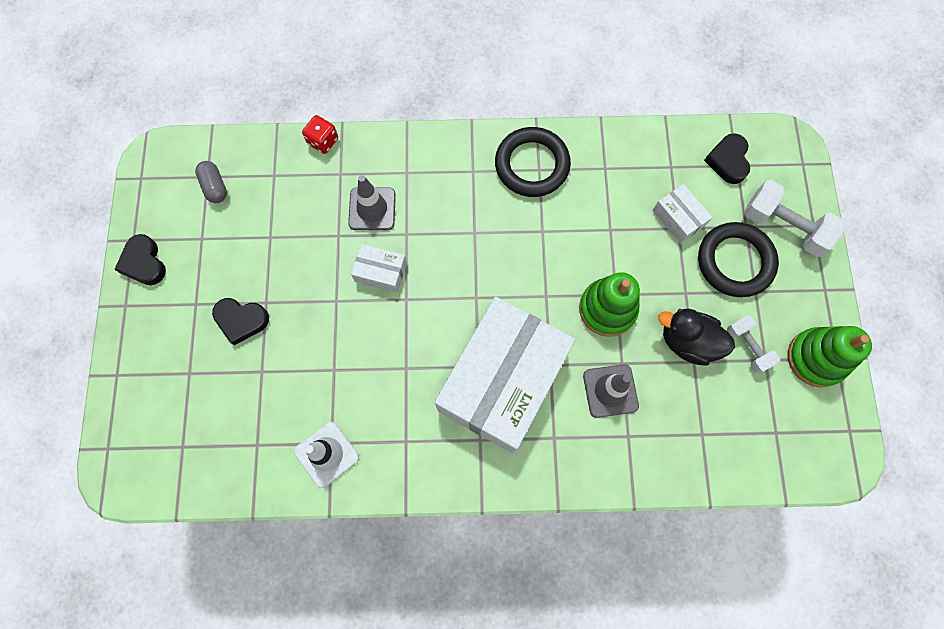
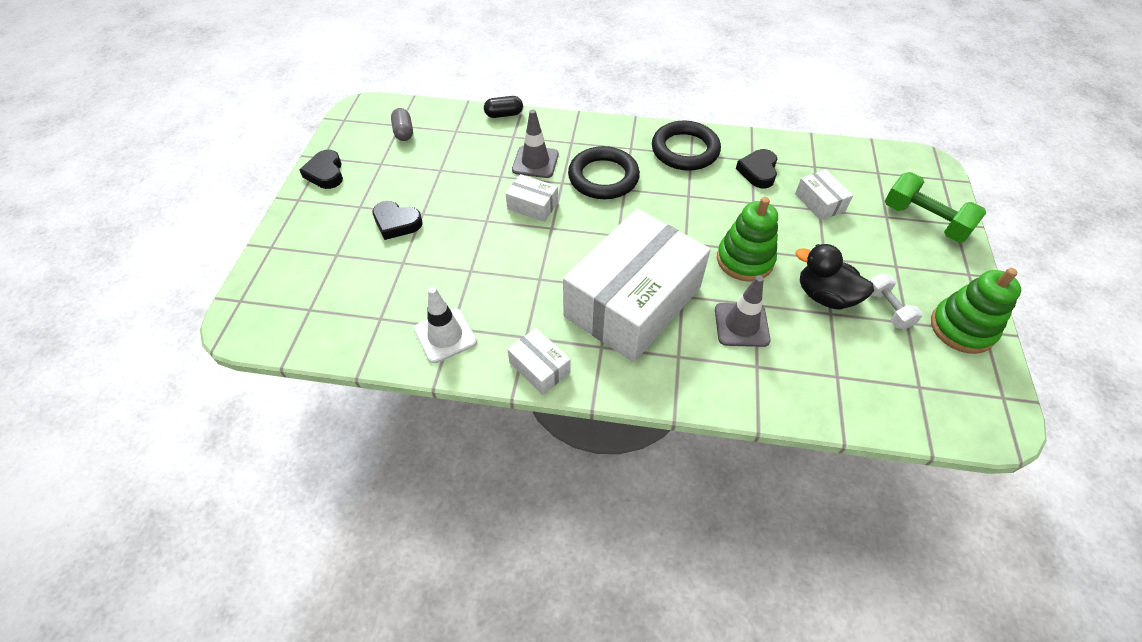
camera: 10 degrees right, 20 degrees down
(323, 141) = (504, 114): red dice -> black capsule
(425, 474) = (539, 367): none -> white box
(728, 161) = (869, 168): black heart -> black heart (758, 171)
(735, 262) = (875, 241): black ring -> black ring (603, 177)
(783, 227) = (924, 221): white dumbbell -> green dumbbell

